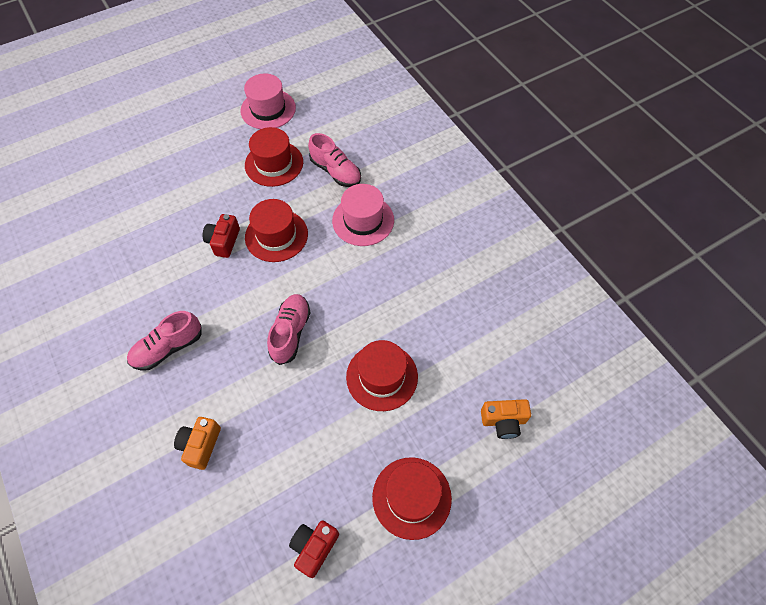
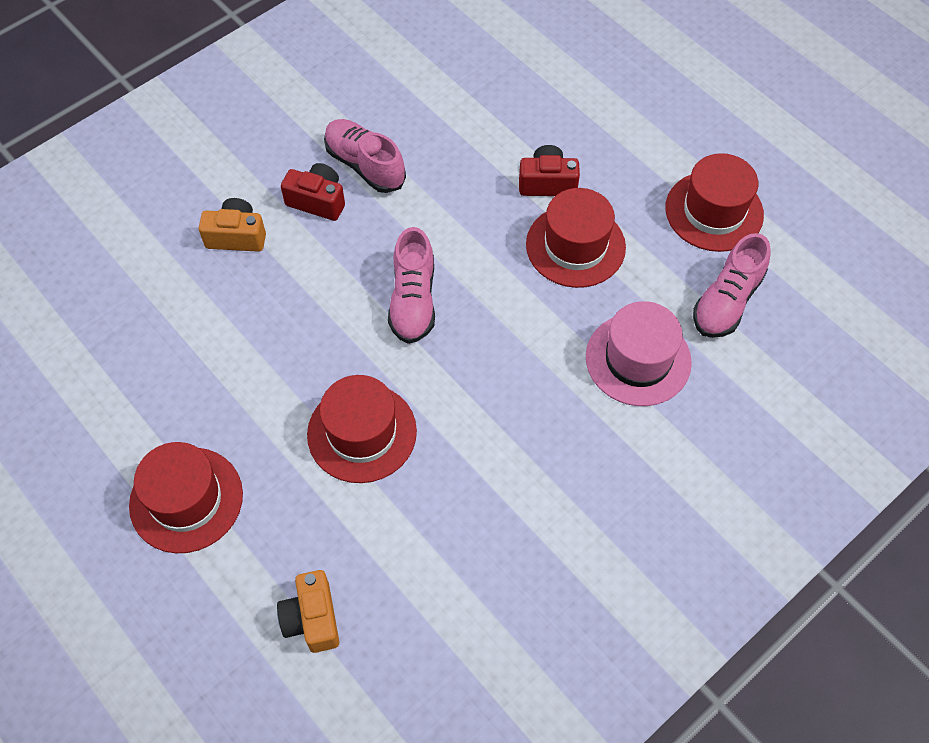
camera: 80 degrees right, 0 degrees up
(268, 109) = (827, 177): pink hat -> none
(290, 332) = (413, 300): pink shoe -> pink shoe turned 90 degrees clockwise
(314, 547) = (116, 391): red camera -> red camera (317, 201)

